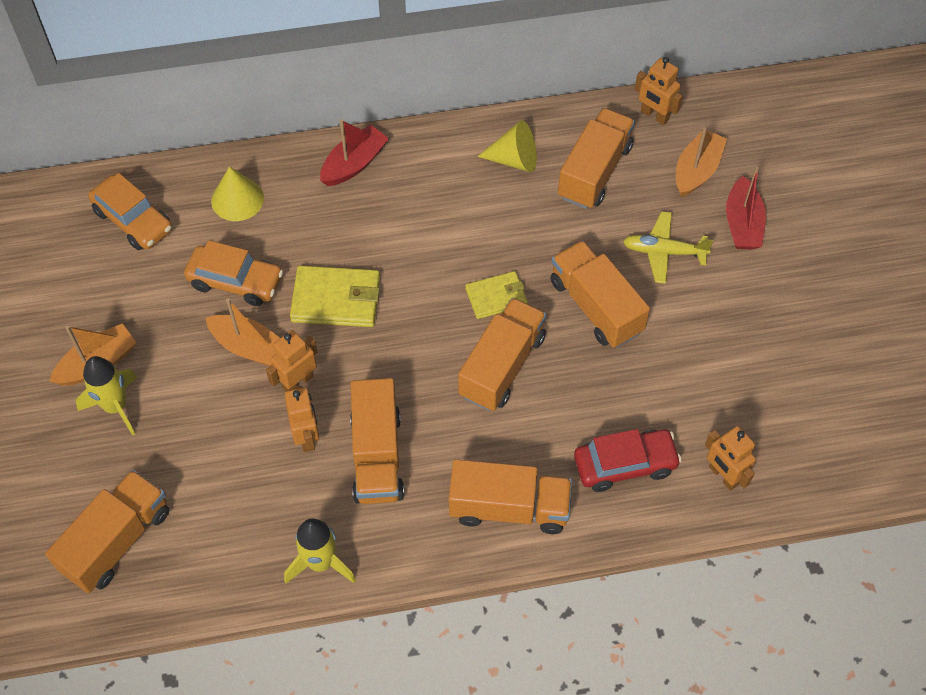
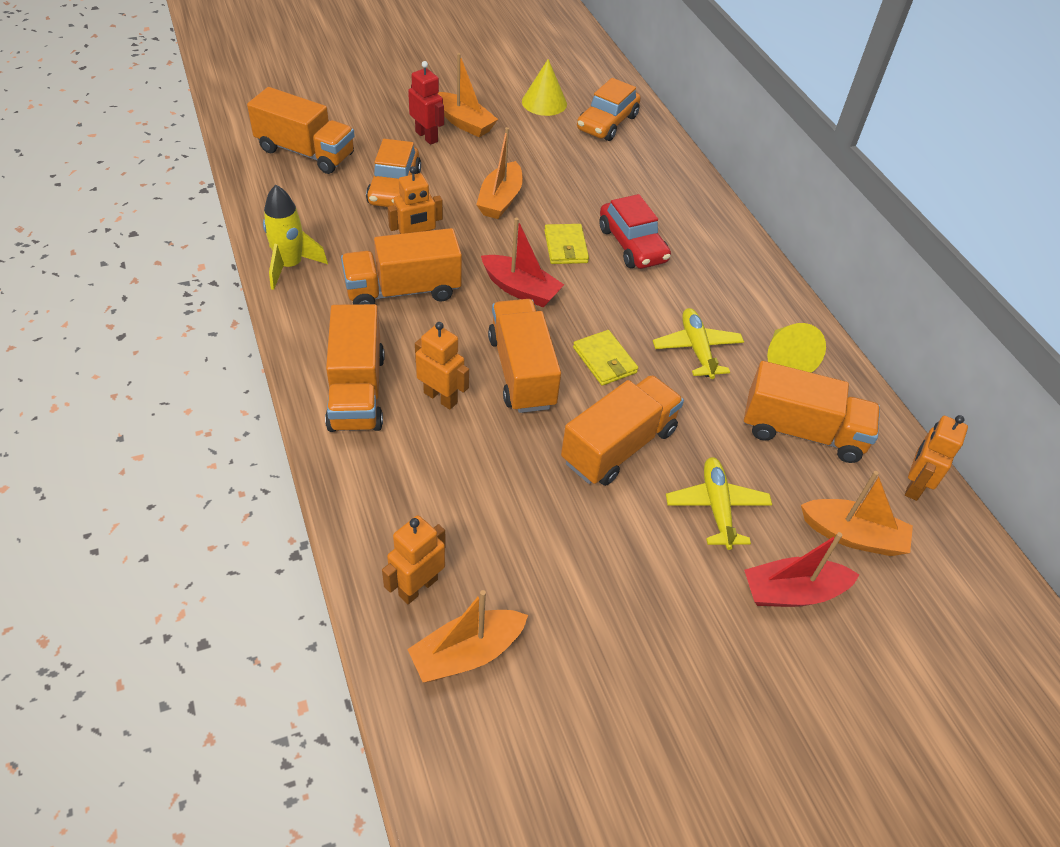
camera: 75 degrees right, 10 degrees down
(116, 406) = (427, 136): yellow rocket -> red robot
(235, 282) = (565, 184): orange car -> orange car (394, 187)
(237, 199) = (652, 176): yellow cone -> yellow cone (544, 102)
(297, 382) = (471, 232): orange robot -> orange robot (441, 397)
(336, 299) = (565, 247): yellow wallet -> yellow wallet, size x0.64
(354, 164) = (723, 243): red boat -> red boat (520, 289)
(492, 222) = (697, 349): none -> yellow plane
(502, 366) = (522, 372): orange truck -> orange truck turned 120 degrees counterclockwise
(625, 465) = (419, 487): red car -> red car (632, 245)
(782, 447) = (467, 653): none -> orange boat

